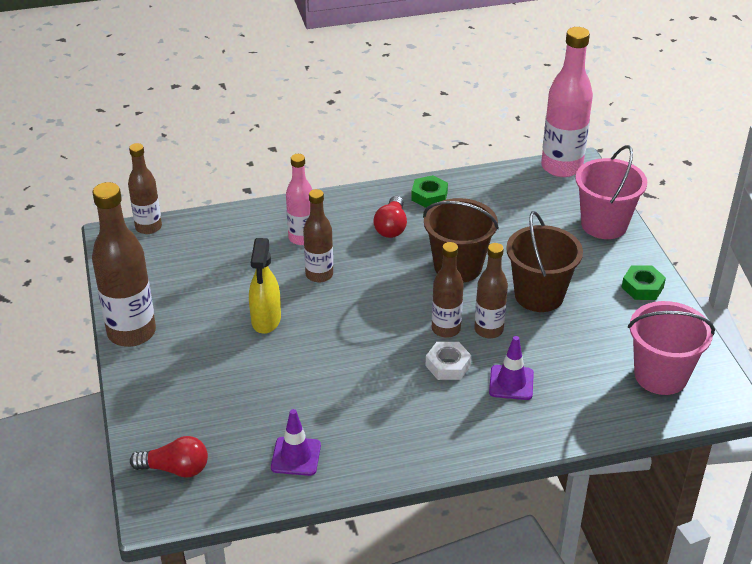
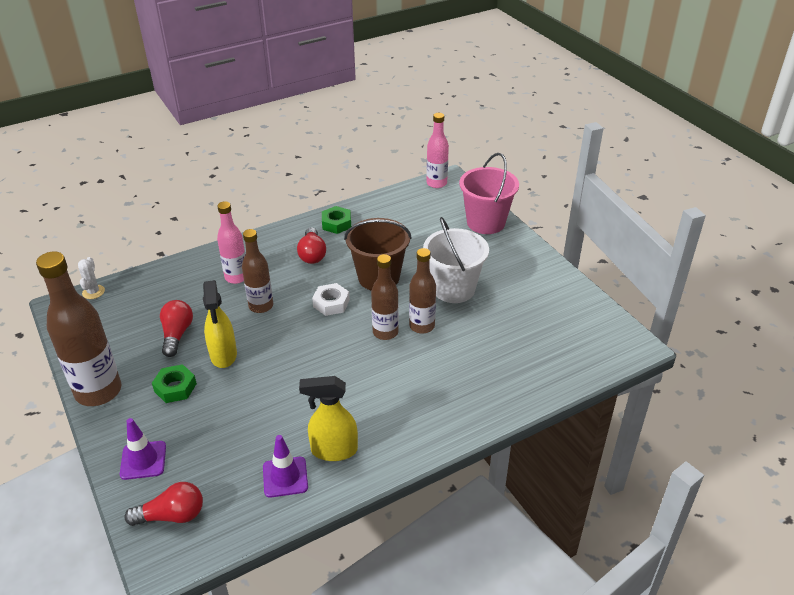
camera: 15 degrees left, 0 degrees up
(148, 227) = (93, 292): brown bottle -> white cactus
(223, 289) = (177, 334): none -> red light bulb
(352, 441) = (333, 450): none -> yellow spray bottle
(448, 365) = (397, 364): white nut -> white nut (331, 303)
(511, 383) = (456, 368): purple traffic cone -> purple traffic cone (143, 460)
(539, 295) = (453, 289): brown bucket -> white bucket
(561, 167) = (436, 183): pink bottle -> pink bottle, size x0.60
(642, 287) = (534, 267): green nut -> green nut (175, 387)
(660, 375) = (575, 337): pink bucket -> none

